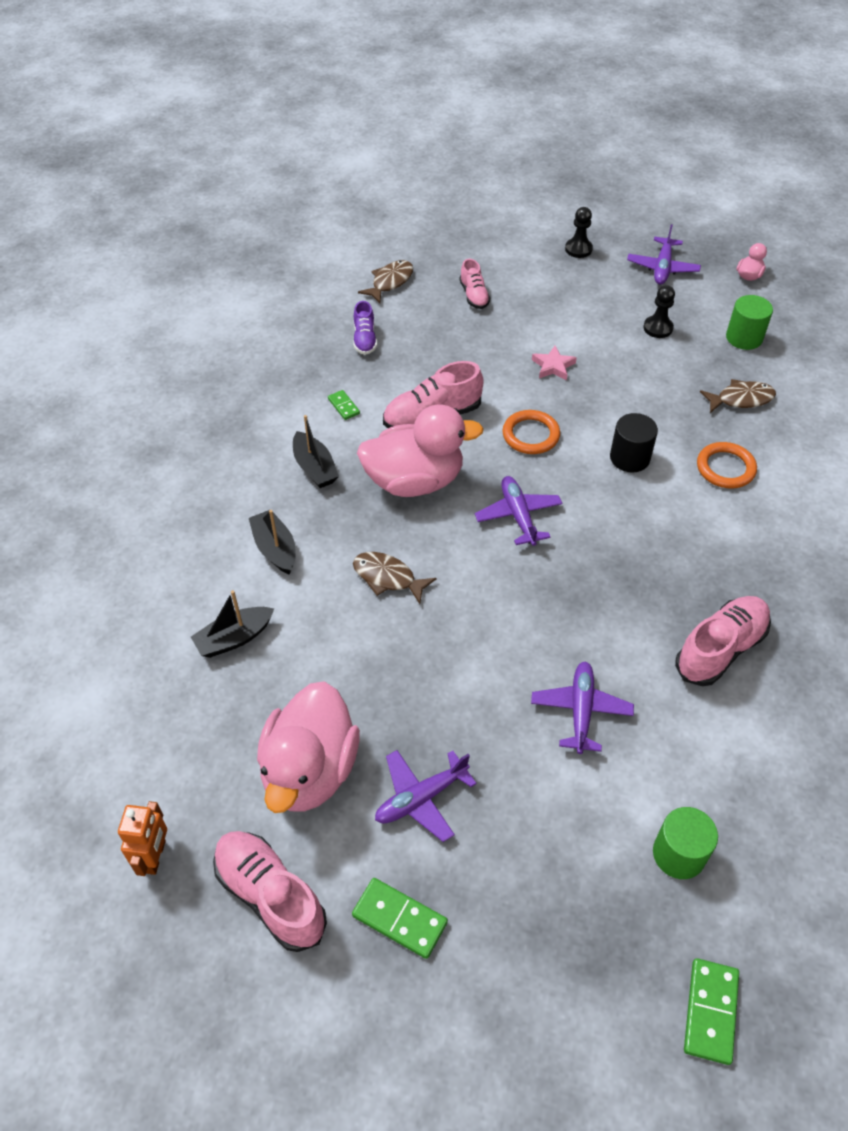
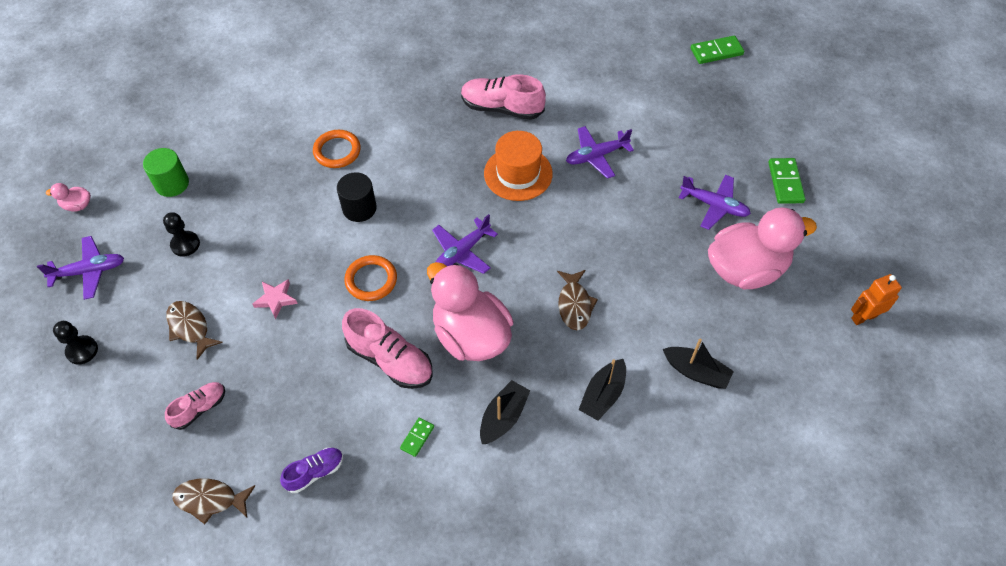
camera: 120 degrees left, 5 degrees up
(270, 895) = (828, 246): pink shoe -> none
(599, 614) = (518, 173): none -> orange hat
(679, 854) = (649, 86): green cylinder -> none
(741, 399) = (253, 164): brown fish -> brown fish (190, 328)

